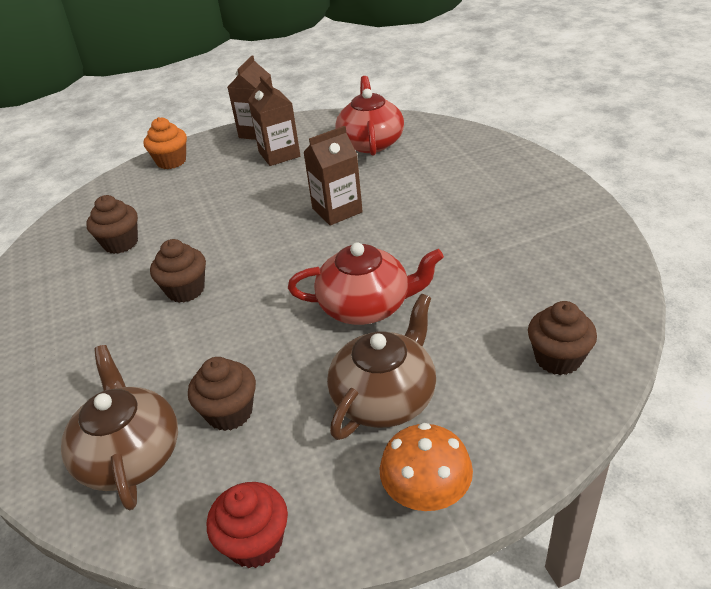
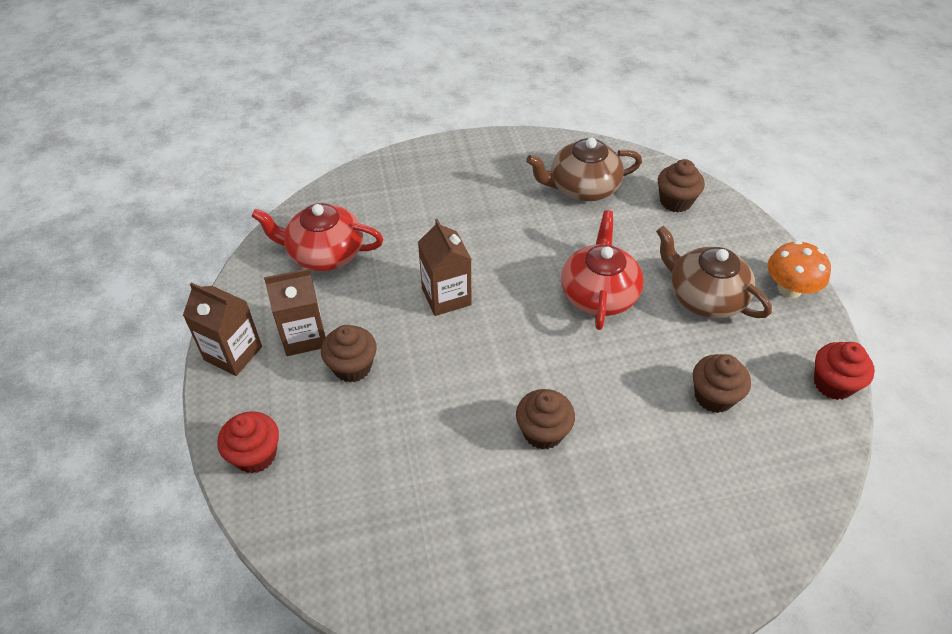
camera: 85 degrees left, 10 degrees up
(121, 243) = (433, 505): brown cupcake -> brown cupcake (352, 367)
(130, 454) = (757, 470): brown teapot -> brown teapot (582, 187)
(171, 161) = (255, 455): orange cupcake -> red cupcake

